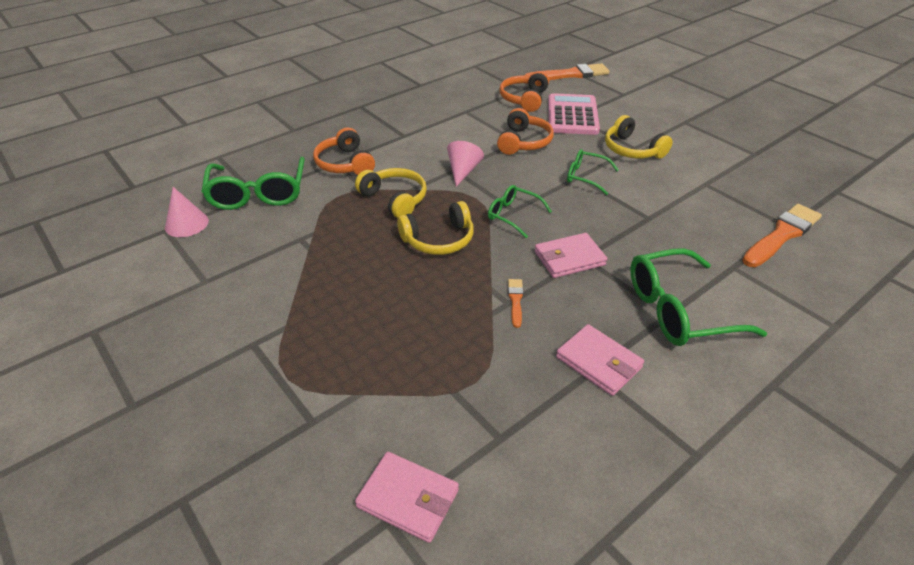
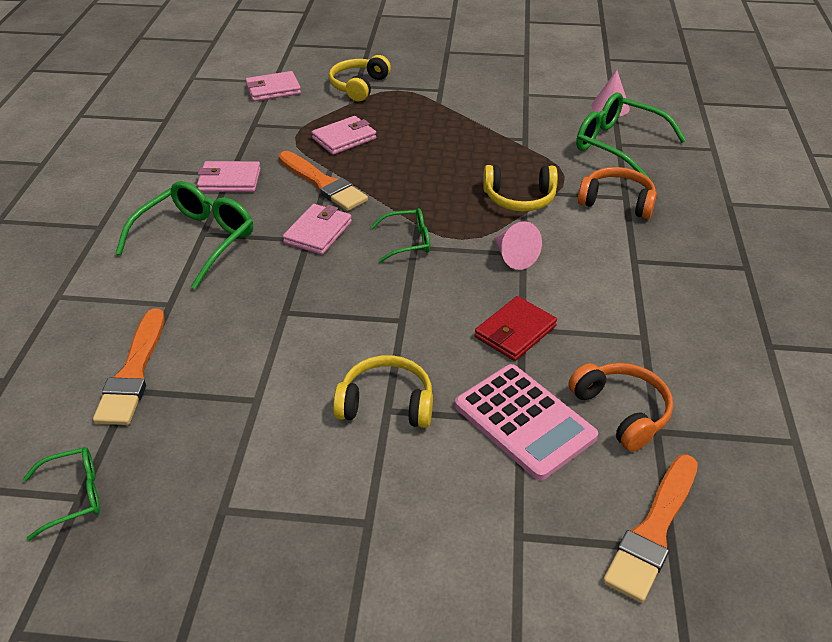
camera: 135 degrees right, 0 degrees up
(433, 342) = (344, 138): none -> pink wallet
(439, 239) = (434, 190): yellow headphones -> yellow headphones (359, 86)
(515, 300) = (323, 184): orange brush -> orange brush, size x2.11
(523, 142) = (515, 331): orange headphones -> red wallet
(585, 177) = (394, 324): green glasses -> green glasses (74, 496)

